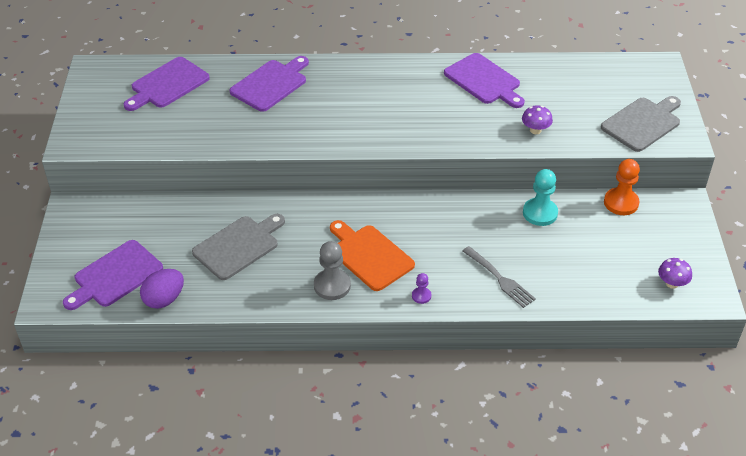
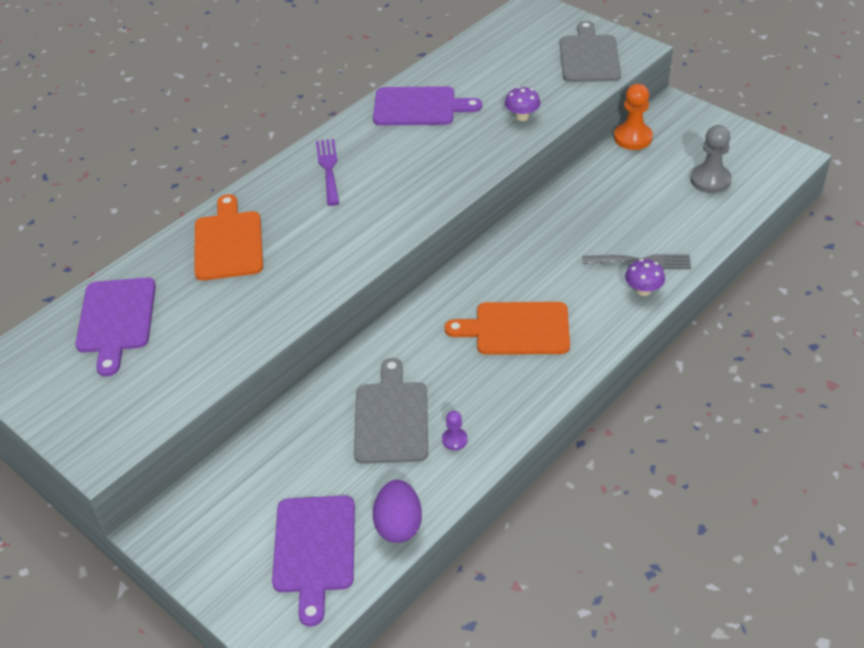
camera: 45 degrees left, 0 degrees up
(271, 84) = (228, 242): purple cutting board -> orange cutting board
(332, 285) = (526, 379): grey pawn -> grey pawn (710, 180)
(379, 81) = (328, 169): none -> purple fork
(421, 296) = (607, 325): purple pawn -> purple pawn (454, 440)
(540, 213) = (590, 189): turquoise pawn -> none
(672, 283) = (754, 168): purple mushroom -> purple mushroom (643, 290)

